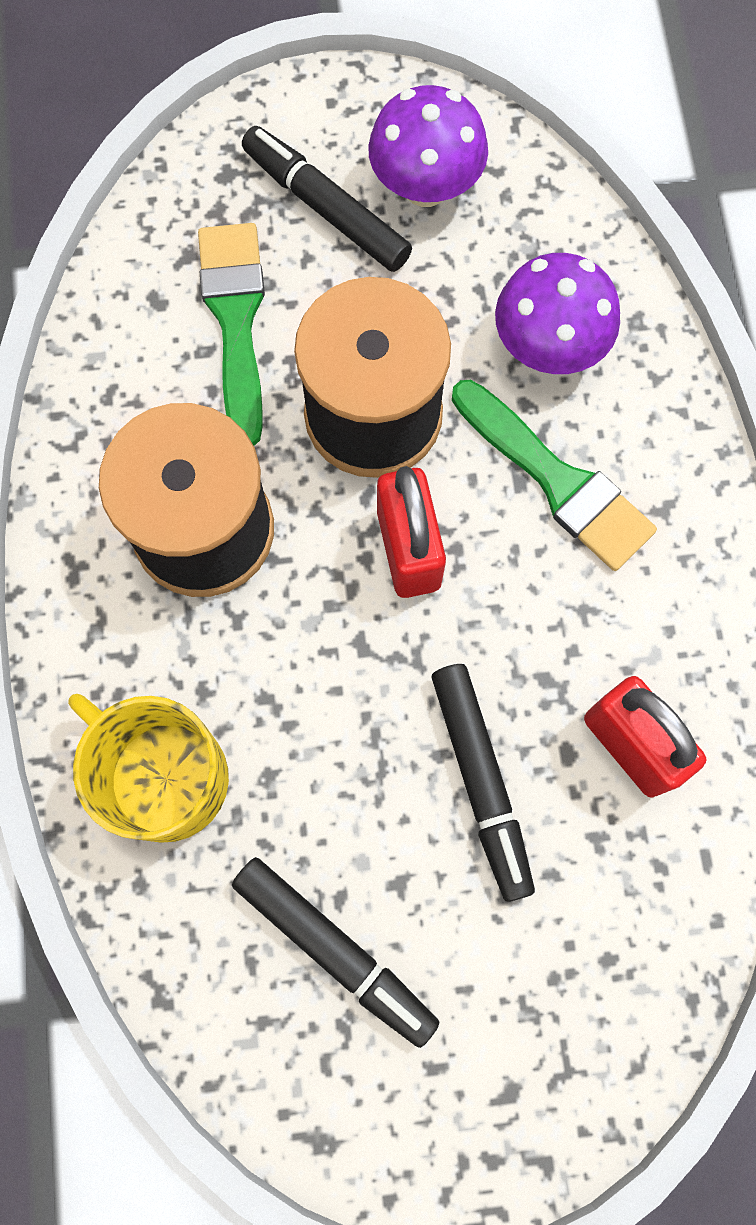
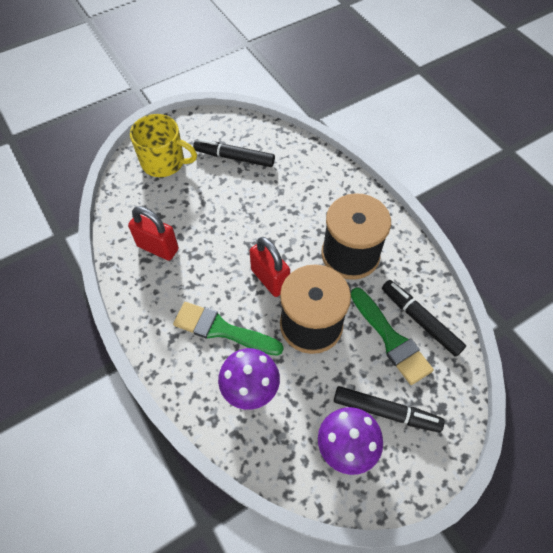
camera: 155 degrees right, 15 degrees down
(164, 777) = (314, 179): yellow mug -> yellow mug (164, 162)
(481, 781) = (208, 217): black marker -> black marker (420, 320)

